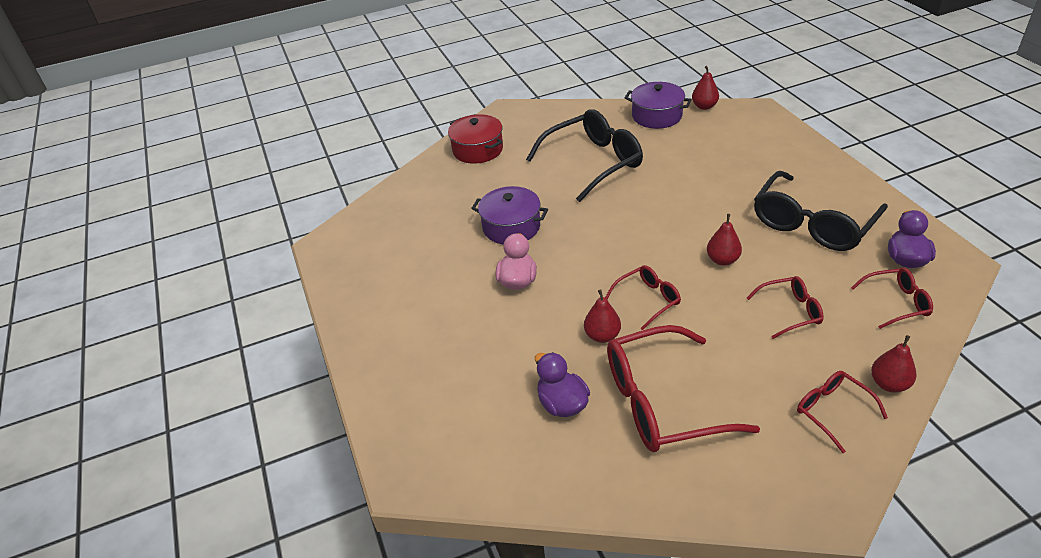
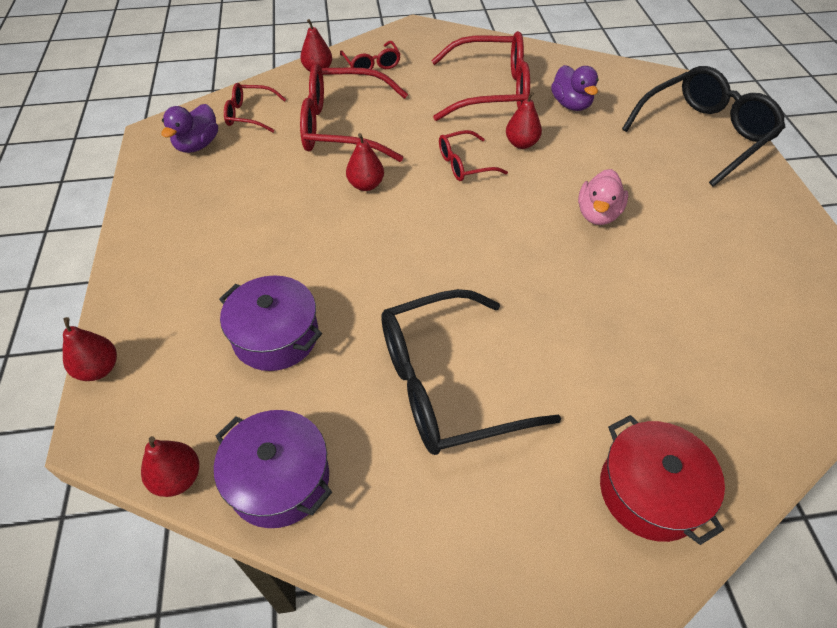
camera: 170 degrees left, 10 degrees up
(511, 227) = (598, 291): purple pot -> purple pot (276, 336)
(790, 126) = (99, 369): none -> red pear
(790, 311) = (342, 127): red glasses -> red glasses, size x1.95
(812, 224) = (240, 201): black glasses -> black glasses (704, 134)

